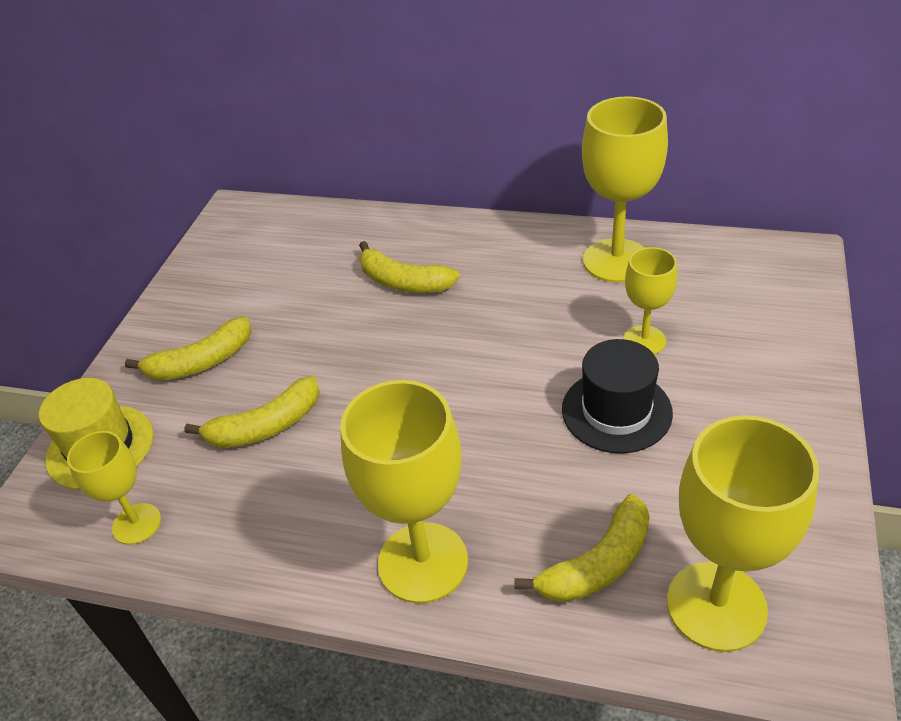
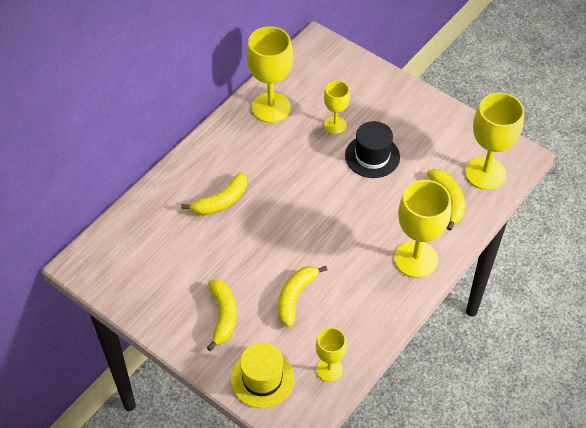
camera: 70 degrees left, 10 degrees up
(266, 426) = (295, 297): yellow banana -> yellow banana turned 150 degrees counterclockwise

